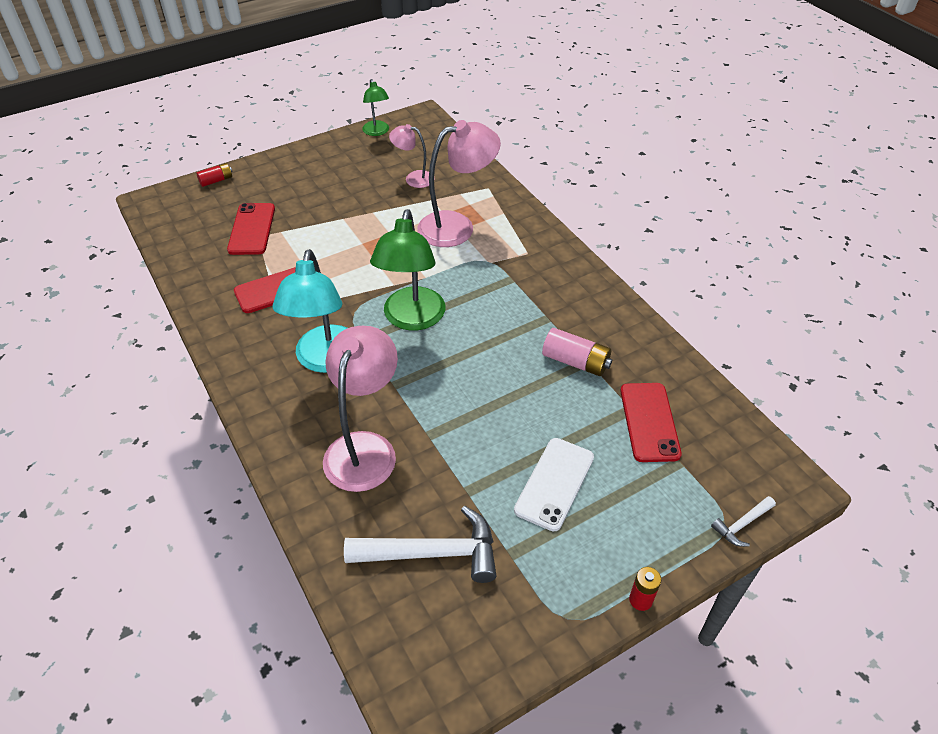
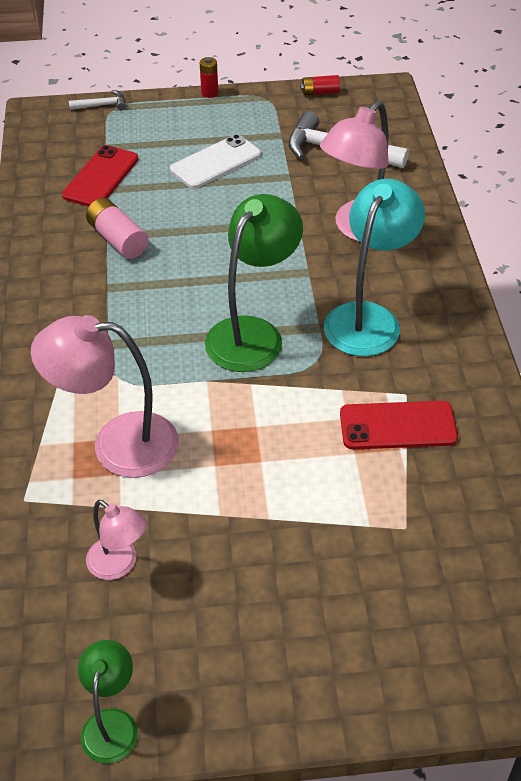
camera: 155 degrees left, 0 degrees up
(216, 180) = (454, 693): red battery -> red battery (320, 92)
(252, 229) = (412, 546): red phone -> none

